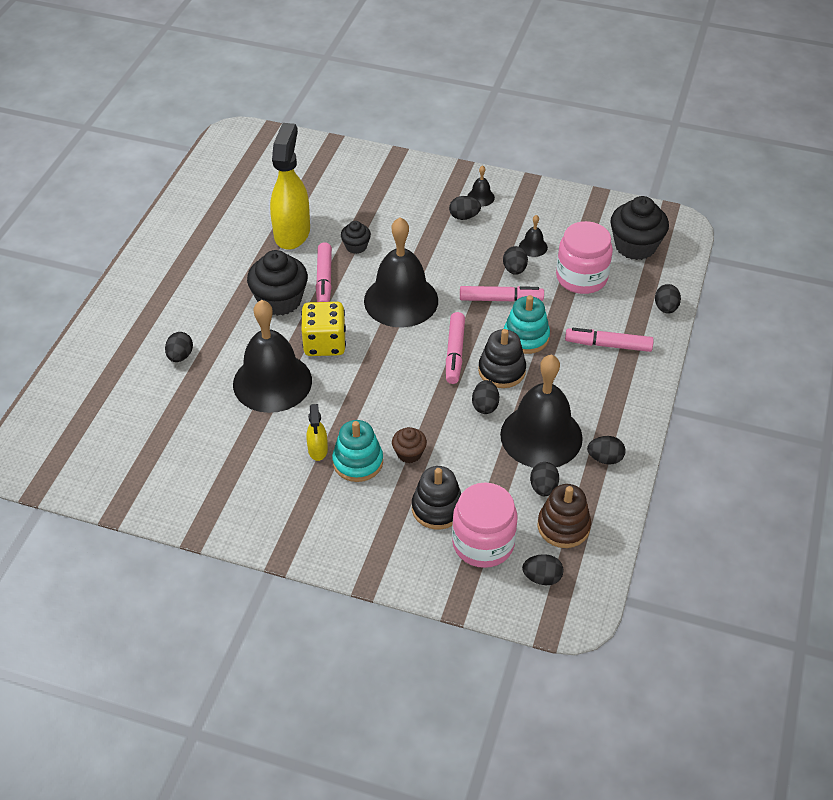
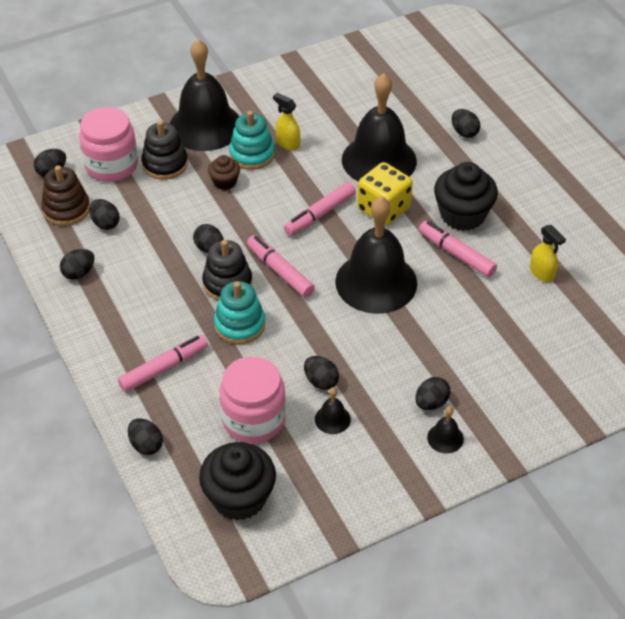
camera: 135 degrees right, 0 degrees up
(292, 233) = (542, 273): yellow spray bottle -> yellow spray bottle, size x0.48
(356, 246) = (476, 301): black cupcake -> none
(501, 299) = (298, 343): pink marker -> pink marker (320, 214)
(541, 436) = (143, 256): black bell -> black bell (205, 126)

